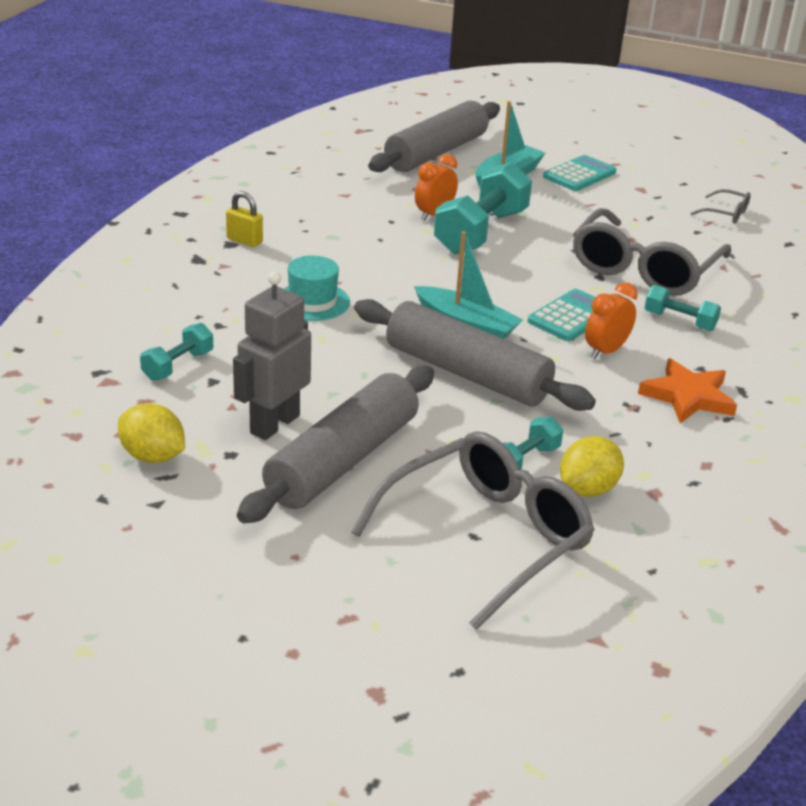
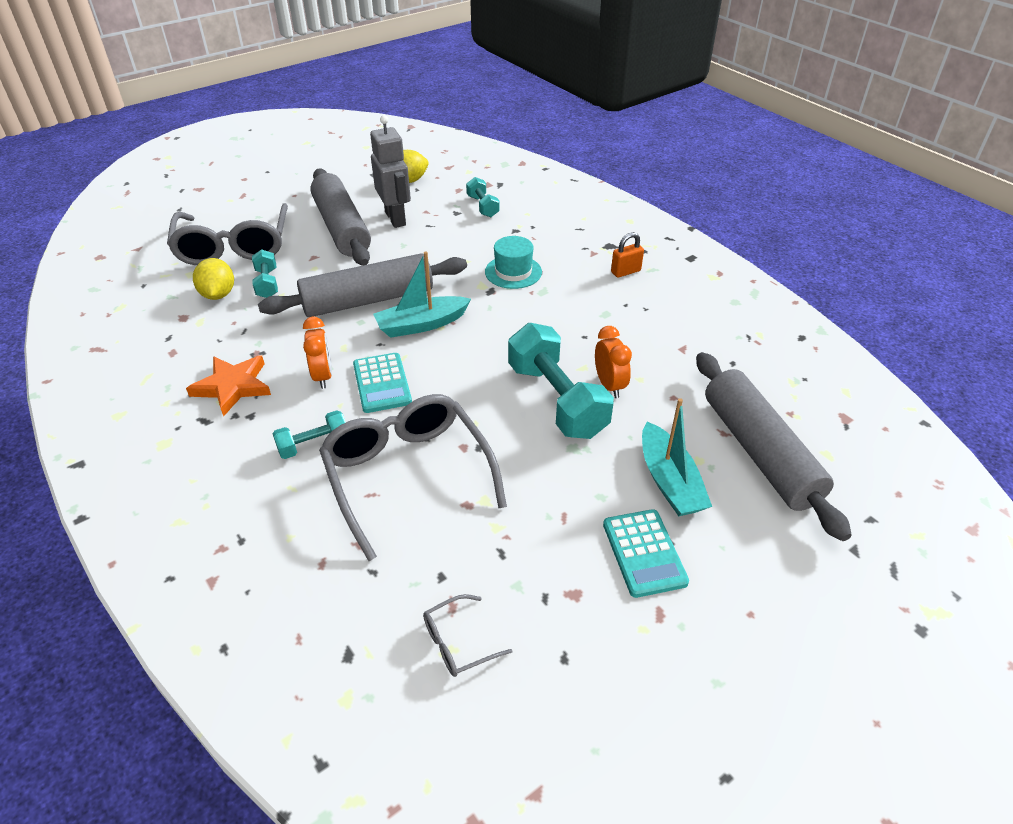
camera: 125 degrees right, 10 degrees up
(244, 241) = (625, 271): yellow padlock -> orange padlock

